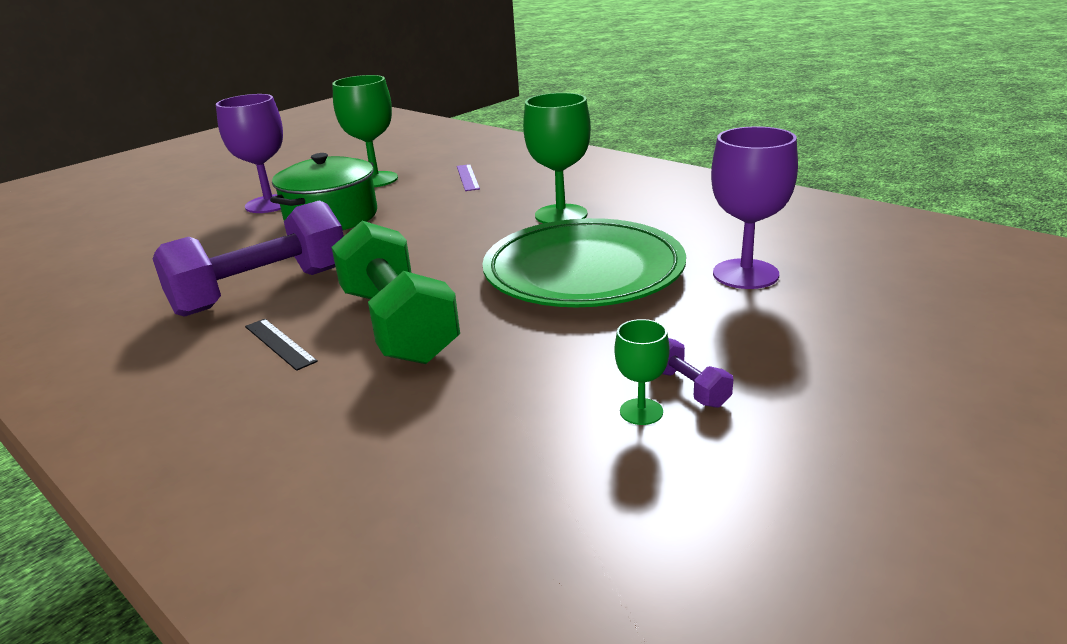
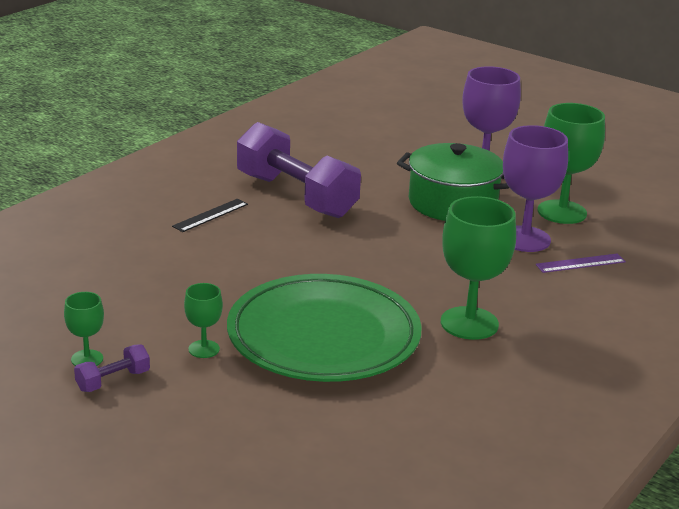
camera: 80 degrees right, 0 degrees up
(398, 325) = (232, 256): green dumbbell -> none
(611, 333) = (204, 349): none -> green goblet
(745, 274) = (314, 429): purple goblet -> purple goblet (524, 239)

